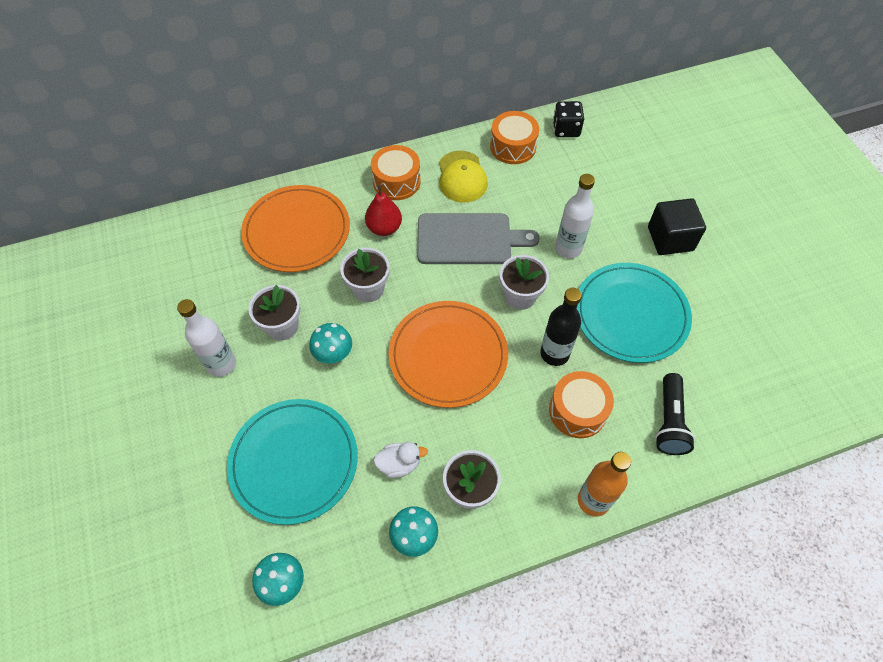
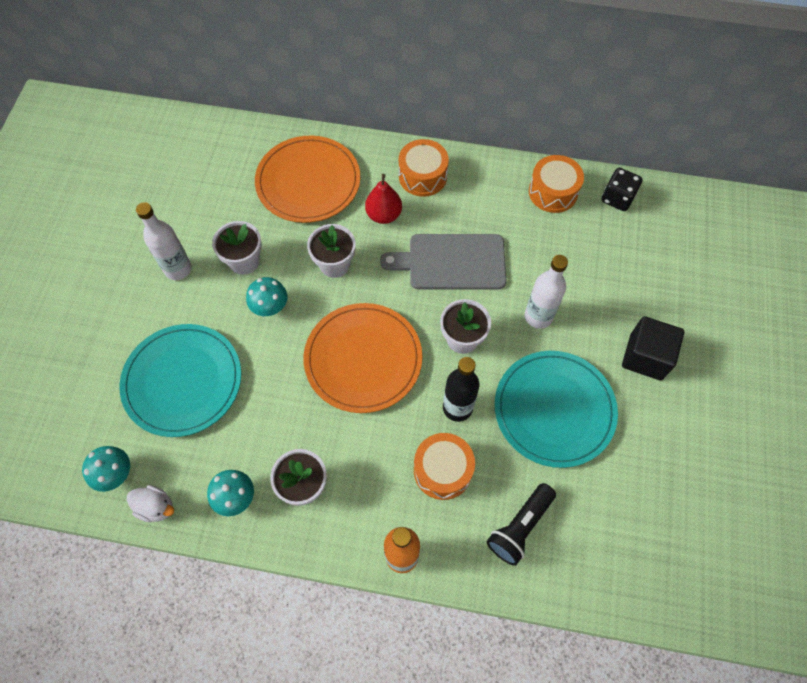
camera: 30 degrees right, 5 degrees up
(399, 464) = (262, 430): white duck -> white duck (156, 507)
(462, 177) = (485, 199): yellow cap -> none
(469, 239) = (451, 262): grey cutting board -> grey cutting board turned 150 degrees clockwise

